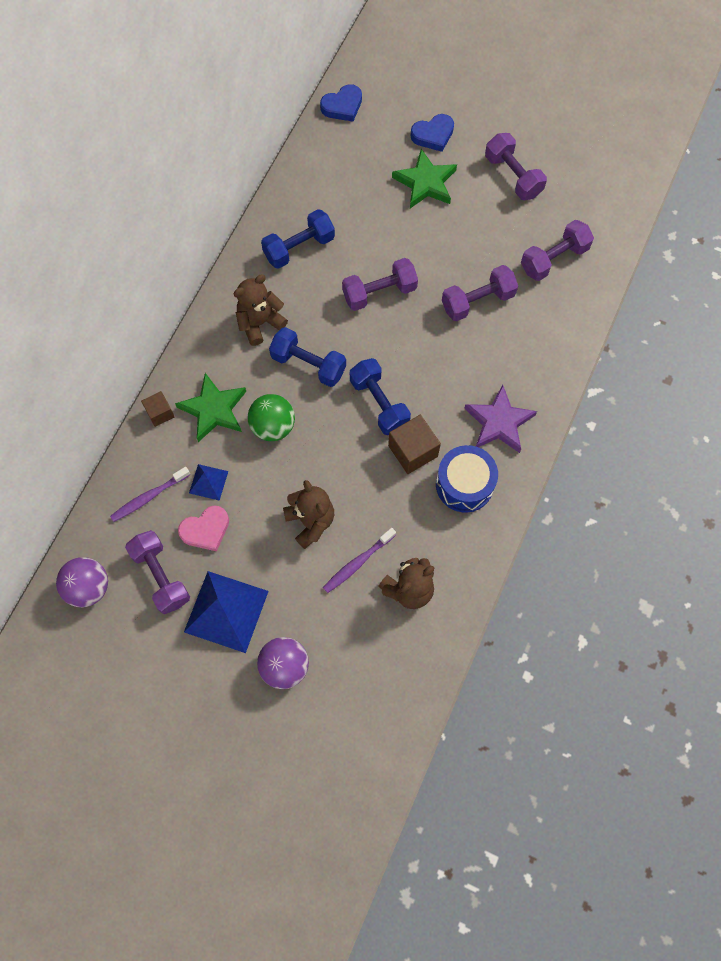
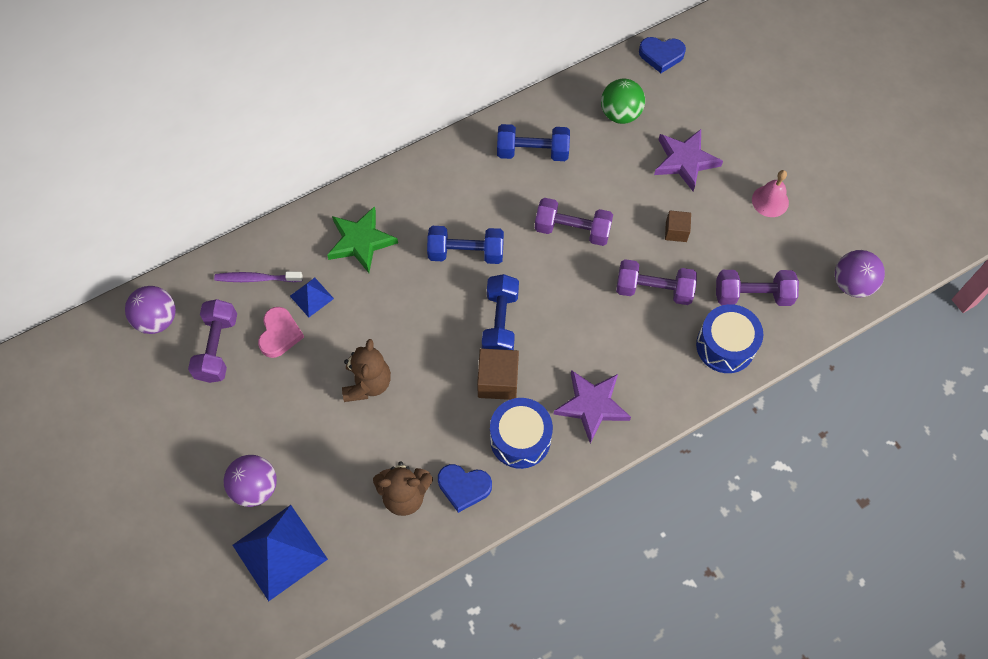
camera: 35 degrees right, 5 degrees down
(160, 413) = (316, 217): brown cube -> brown cube (676, 231)
(206, 530) = (280, 334): pink heart -> pink heart turned 90 degrees counterclockwise
(226, 611) = (245, 410): blue pyramid -> blue pyramid (279, 551)
(260, 323) = (452, 194): brown teddy bear -> none
(273, 426) = (397, 285): green ball -> green ball (620, 114)
(308, 364) = (466, 253): blue dumbbell -> blue dumbbell turned 60 degrees counterclockwise
(357, 563) = (379, 444): purple toothbrush -> none
(425, 183) = (685, 161): green star -> purple star
(433, 135) = (723, 124): blue heart -> blue heart (464, 487)
(513, 176) = (770, 201): purple dumbbell -> pink bell
(562, 311) = (725, 346): none -> blue drum
(618, 205) = (852, 284): none -> purple ball

